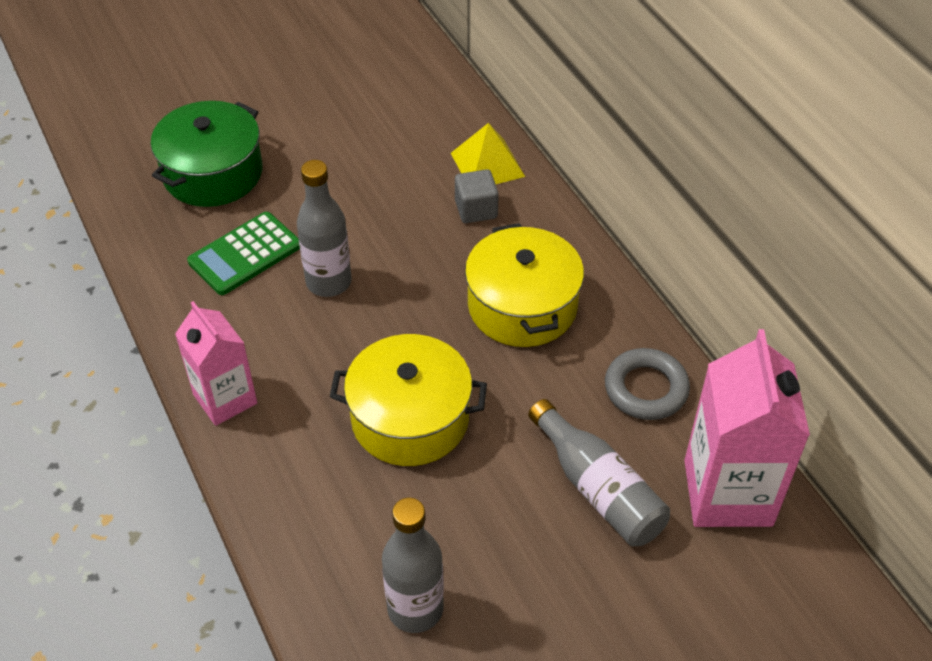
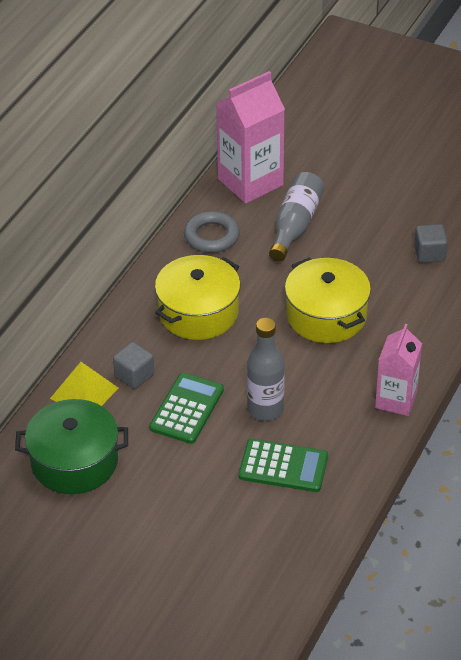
camera: 125 degrees left, 5 degrees down
(213, 173) = (227, 538): green pot -> green pot (74, 461)
(391, 224) = (187, 409): none -> green calculator
(415, 609) = (429, 253): grey bottle -> grey cube

